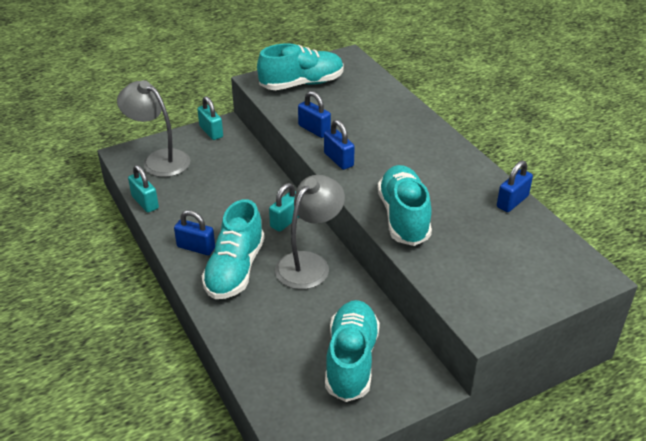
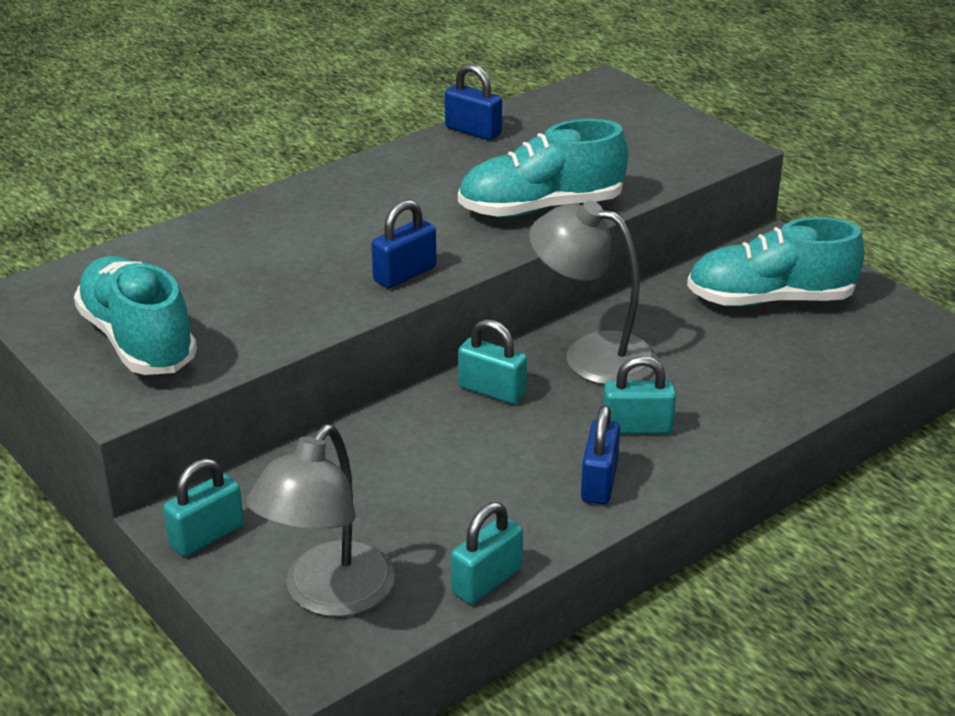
camera: 100 degrees left, 5 degrees down
(235, 269) = (637, 427): turquoise shoe -> turquoise padlock
(314, 130) = (312, 308): blue padlock -> none

